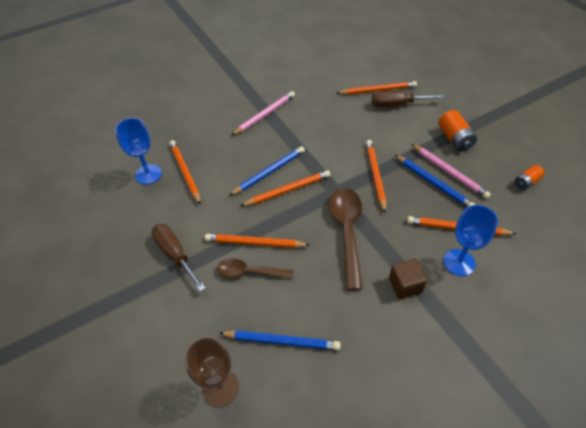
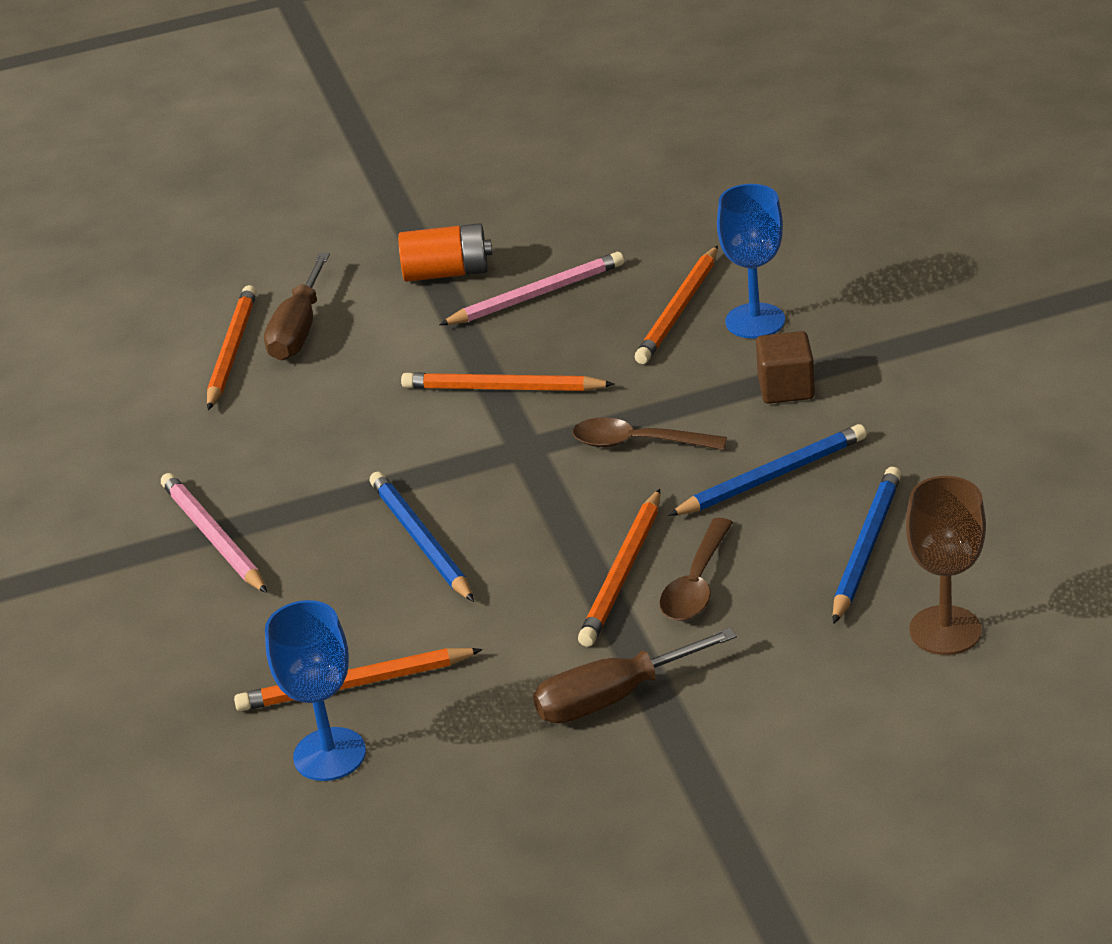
camera: 75 degrees left, 15 degrees down
(288, 190) = (491, 515): orange pencil -> none
(347, 231) = (638, 443): brown spoon -> brown spoon, size x0.62
(433, 183) = (556, 319): blue pencil -> blue pencil (772, 477)
(526, 182) = (601, 215): orange battery -> none

